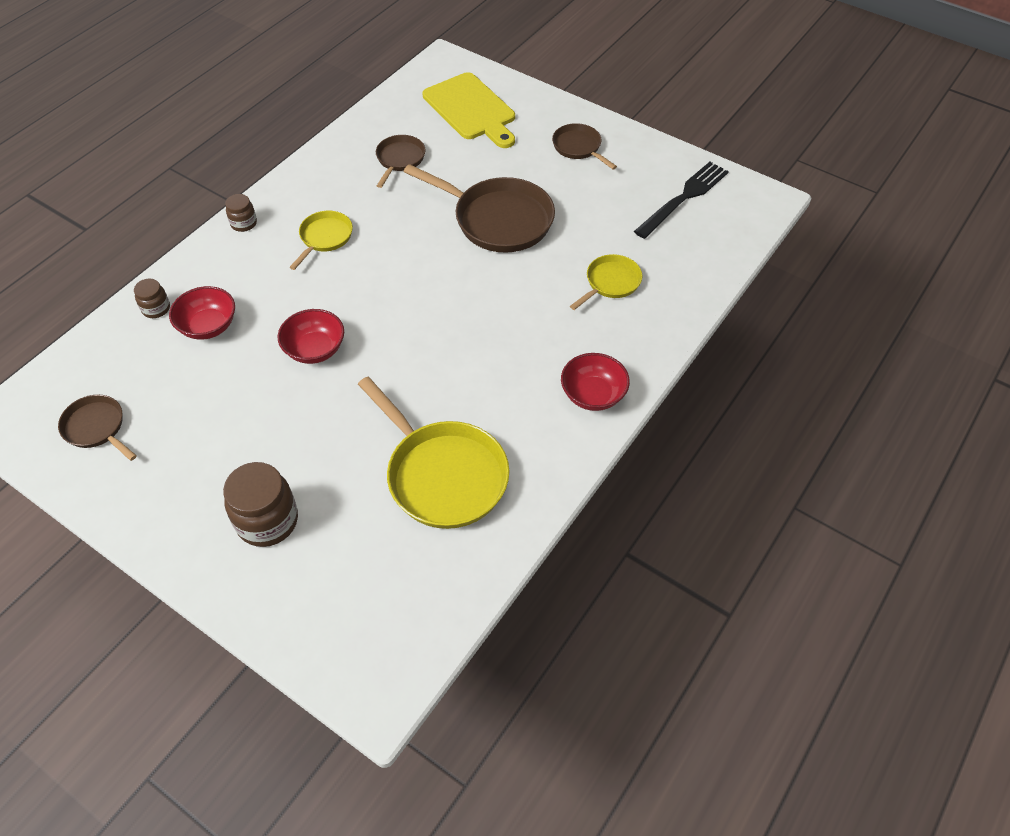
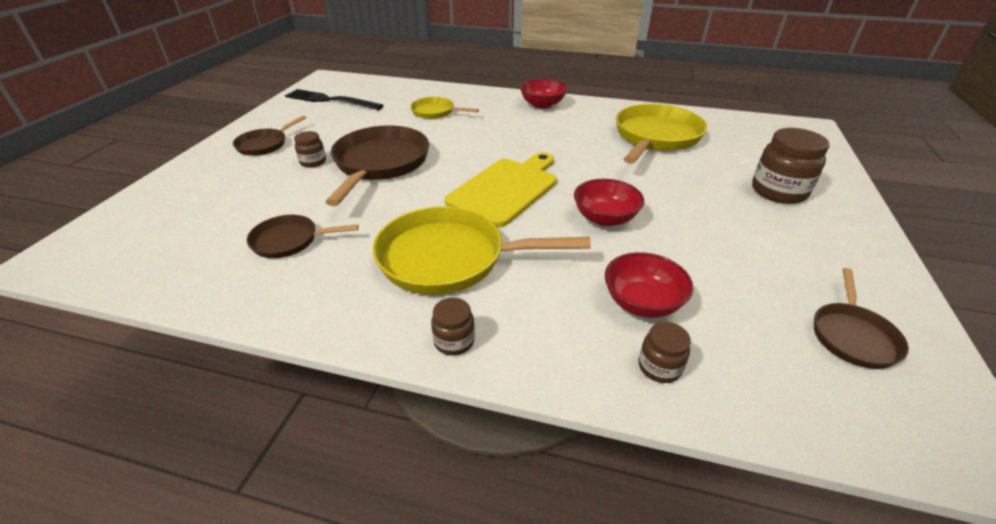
camera: 110 degrees left, 15 degrees down
(324, 238) = (450, 258): yellow pan -> yellow pan, size x1.87
(471, 109) = (186, 213): yellow cutting board -> yellow cutting board (505, 189)
(524, 177) = (313, 162): none -> brown jar

